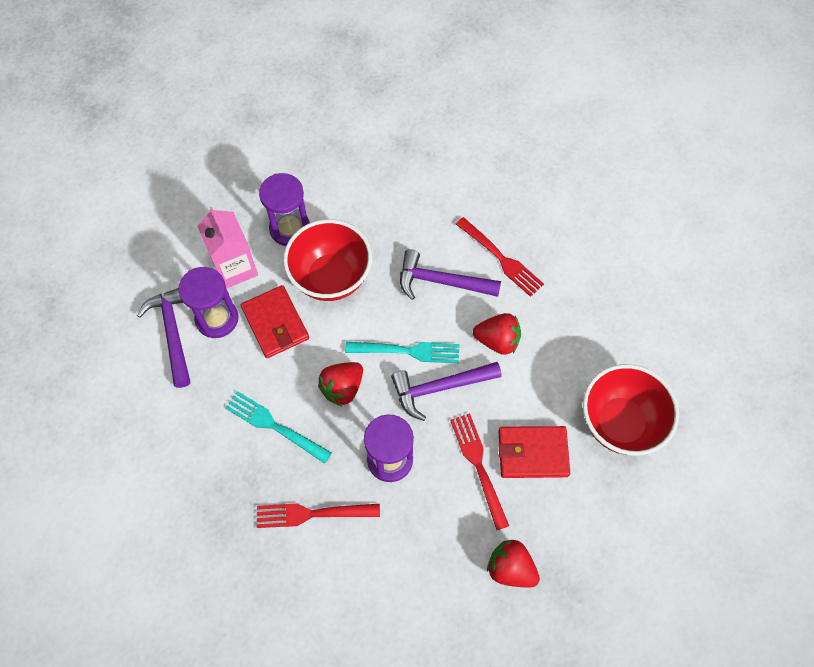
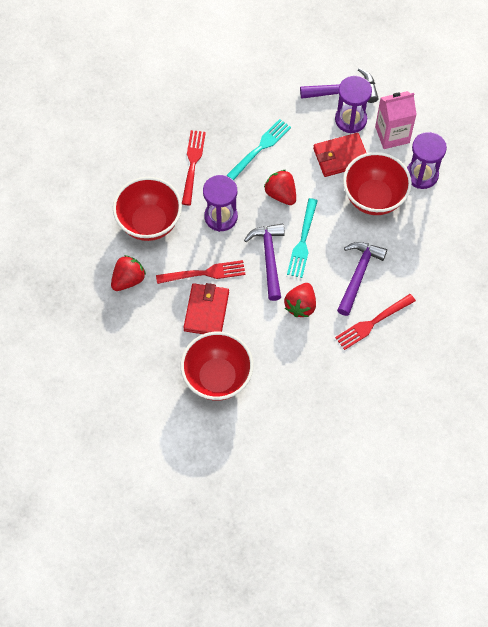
camera: 100 degrees right, 0 degrees up
(416, 557) = (149, 223): none -> red bowl

